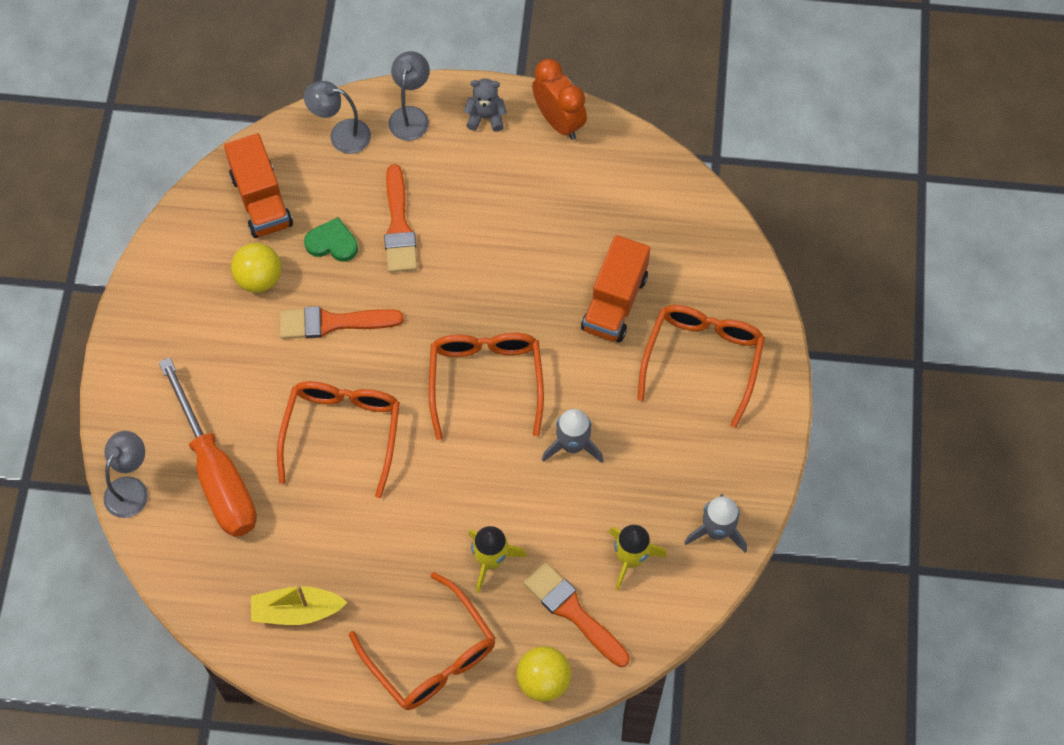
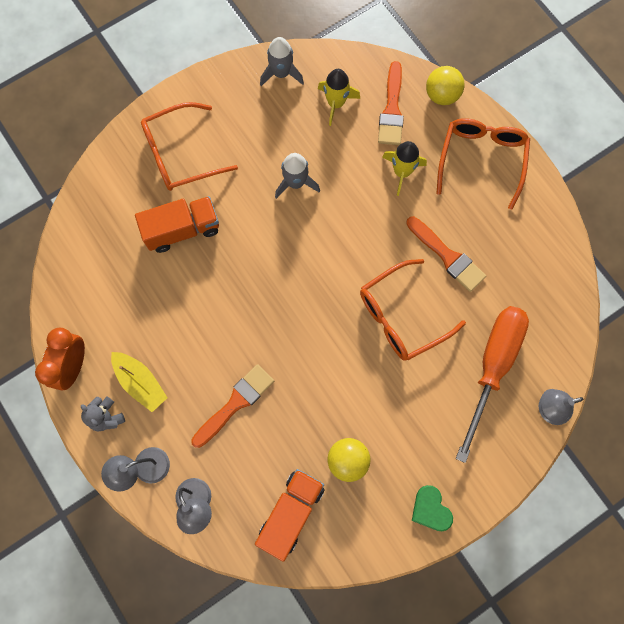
camera: 130 degrees left, 10 degrees up
(297, 611) = (524, 249): yellow boat -> yellow boat (140, 382)
(332, 243) = (283, 436): green heart -> green heart (430, 509)
(332, 323) = (337, 385): orange brush -> orange brush (447, 256)
(486, 381) = (297, 262): orange glasses -> none

